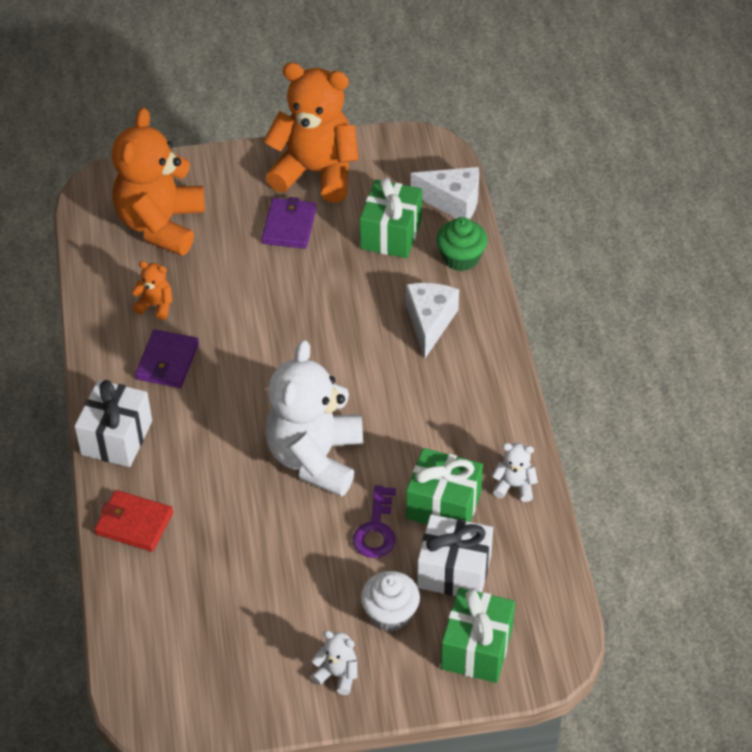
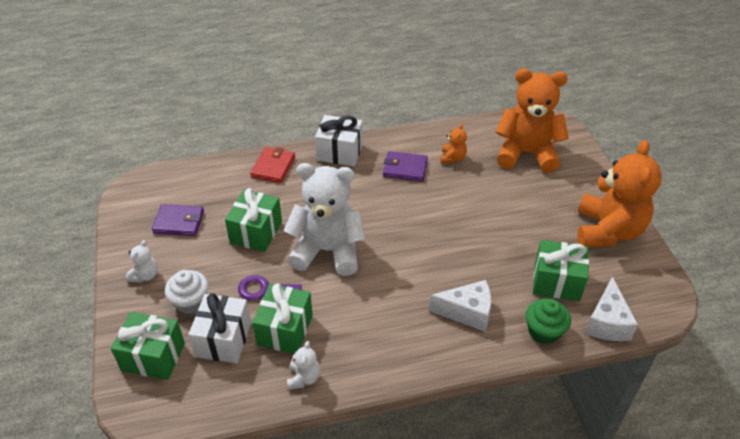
camera: 85 degrees right, 5 degrees down
(270, 541) = (256, 232): none -> green gift
(289, 226) = (546, 219): purple wallet -> purple wallet (179, 222)

